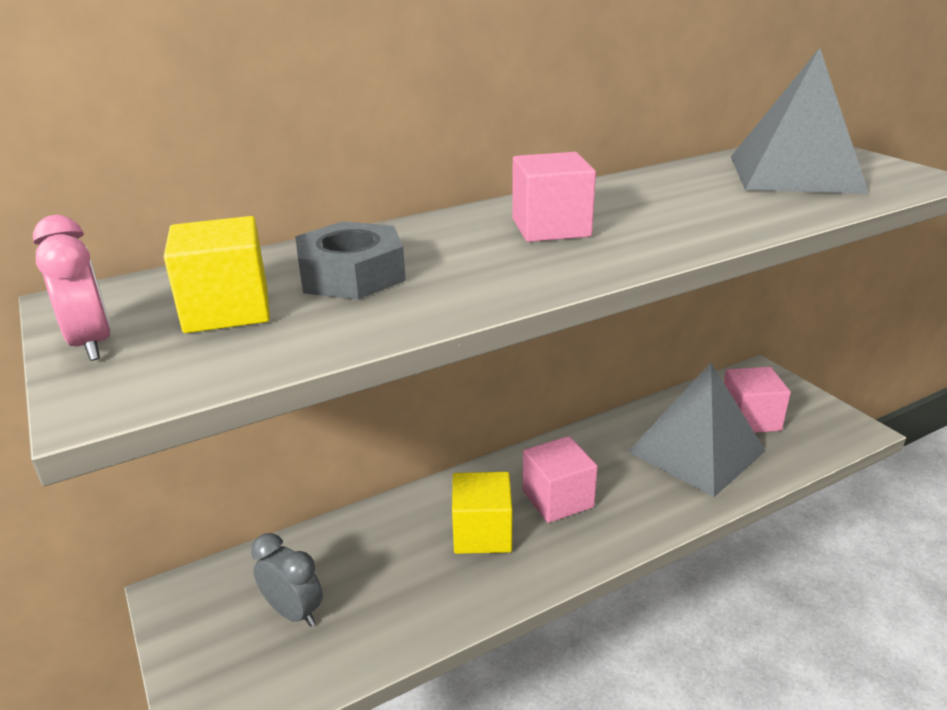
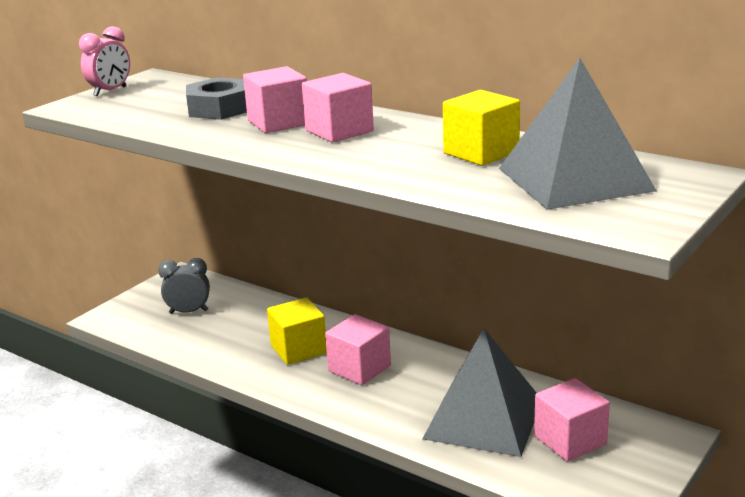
camera: 65 degrees right, 5 degrees down
(227, 310) = (159, 100): yellow cube -> yellow cube (481, 152)
(294, 612) = (188, 312): grey clock -> grey clock turned 105 degrees counterclockwise
(472, 251) = (278, 122): none -> pink cube

